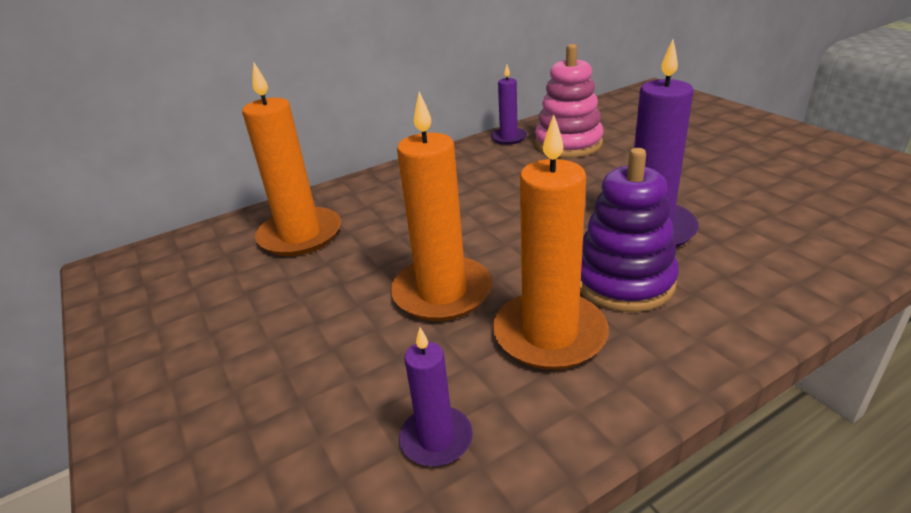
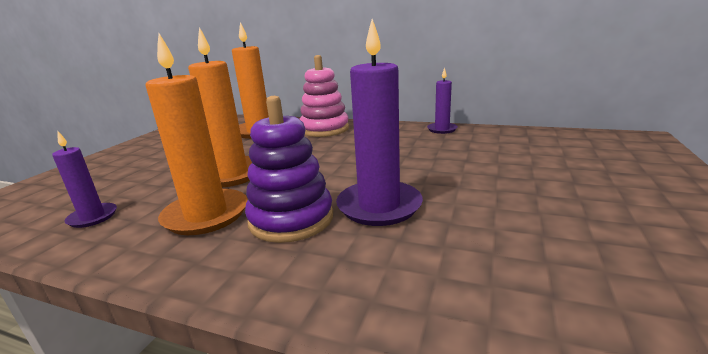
camera: 50 degrees right, 10 degrees down
(568, 144) = (468, 144): pink stacking toy -> pink stacking toy (324, 129)

